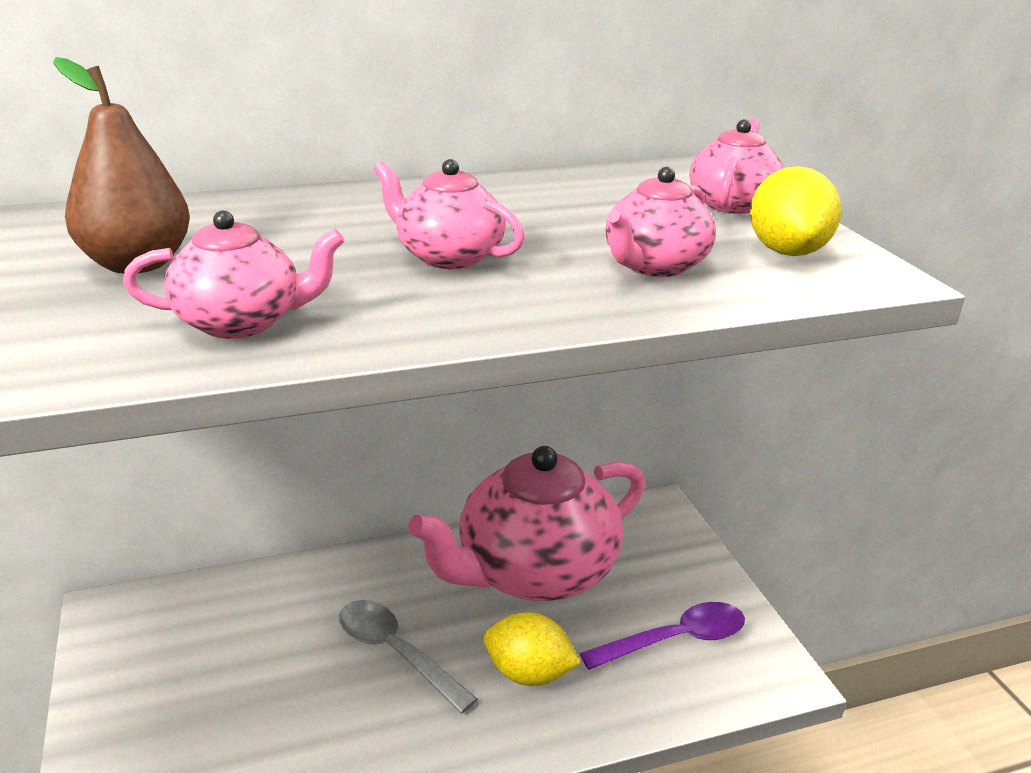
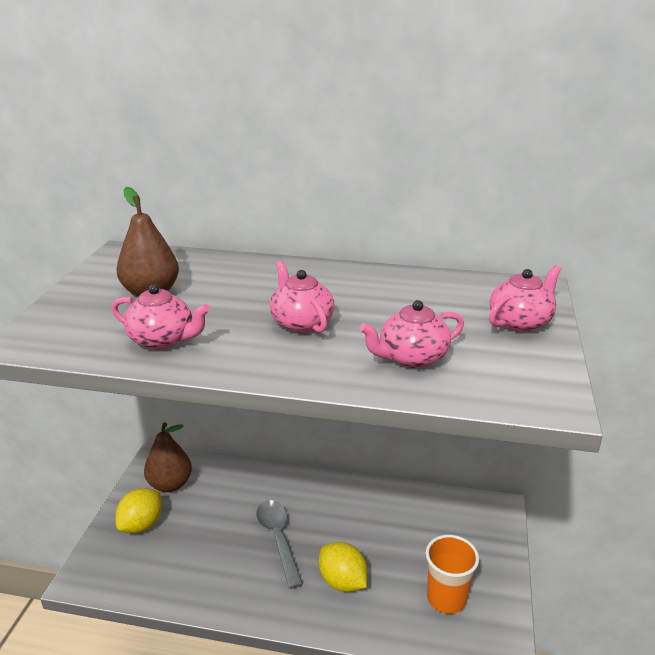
camera: 30 degrees right, 0 degrees up
(159, 638) = (170, 484): none -> brown pear
(534, 572) = (387, 521): pink teapot -> none
(674, 640) = (446, 598): purple spoon -> orange cup
(787, 252) = (512, 368): yellow lemon -> yellow lemon (141, 525)

